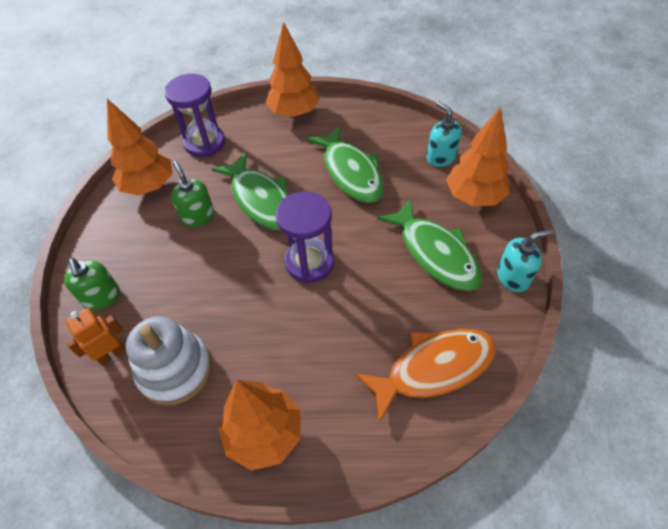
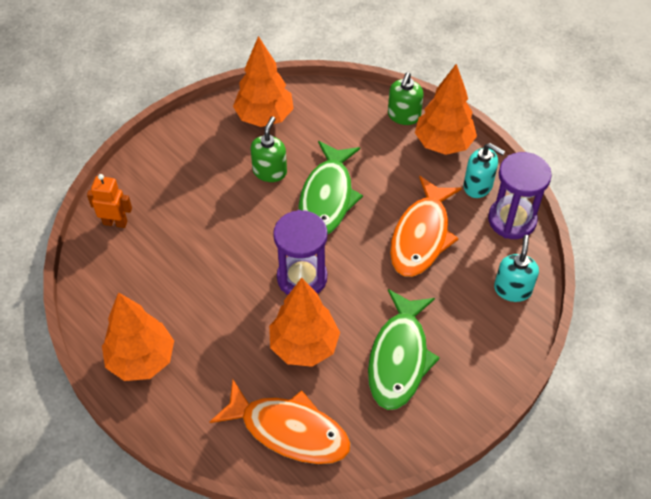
camera: 45 degrees right, 0 degrees up
(102, 297) = (148, 177): green soap dispenser -> green soap dispenser (404, 116)
(175, 370) = (138, 269): white stacking toy -> none
(204, 143) = (343, 113): purple hourglass -> purple hourglass (512, 220)
(351, 172) = (421, 236): green fish -> orange fish
(474, 197) = (492, 346): orange tree -> orange tree (304, 346)
(513, 277) = (432, 432): turquoise soap dispenser -> turquoise soap dispenser (478, 186)

